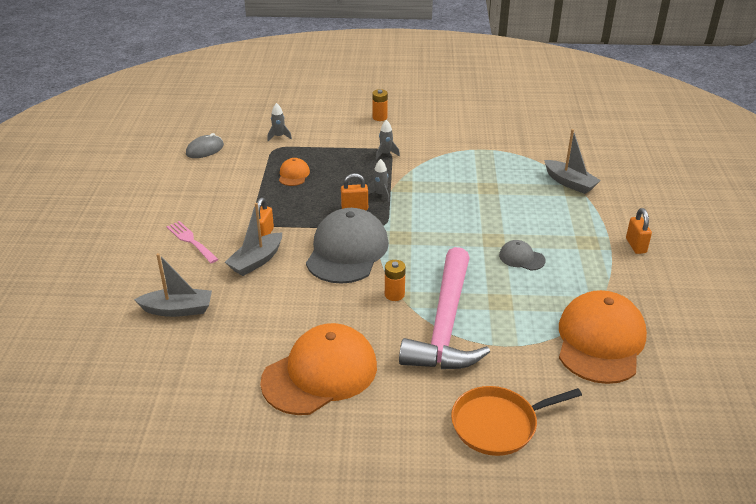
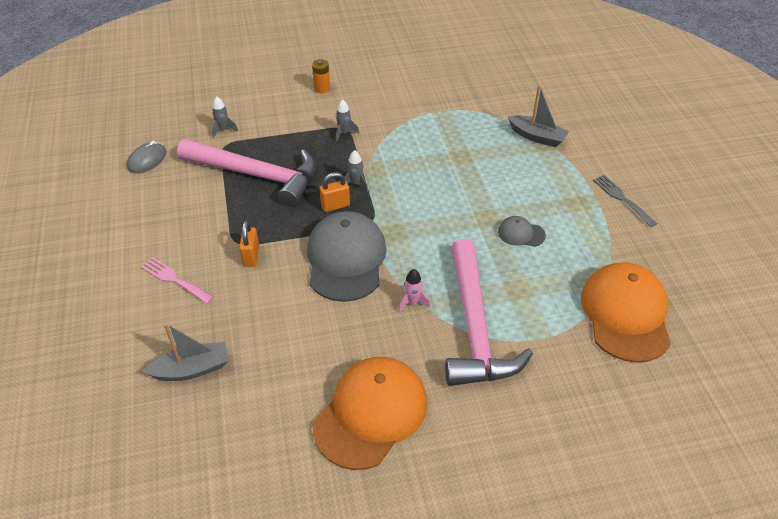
camera: 15 degrees left, 10 degrees up
(256, 261) = (255, 291): grey boat -> none
(293, 174) = (256, 175): orange cap -> pink hammer
(394, 294) = (412, 302): orange battery -> pink rocket
(498, 424) = (564, 431): orange pan -> none
(636, 246) = (621, 198): orange padlock -> grey fork

